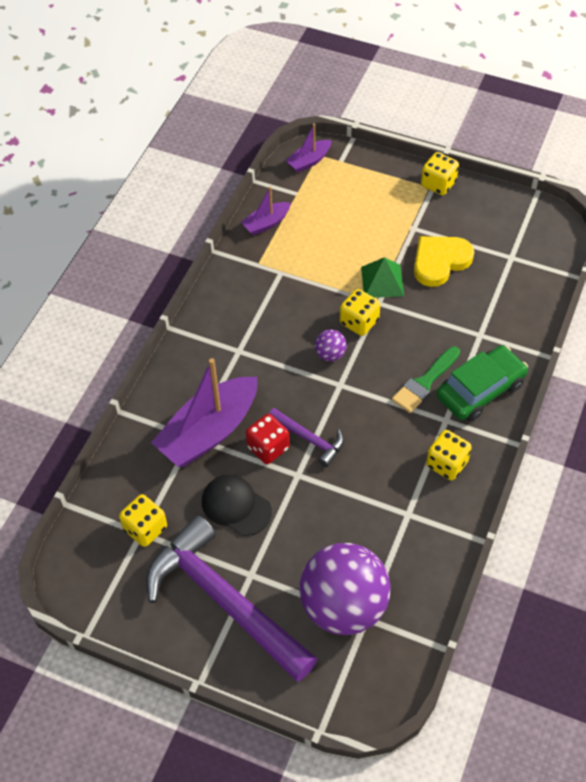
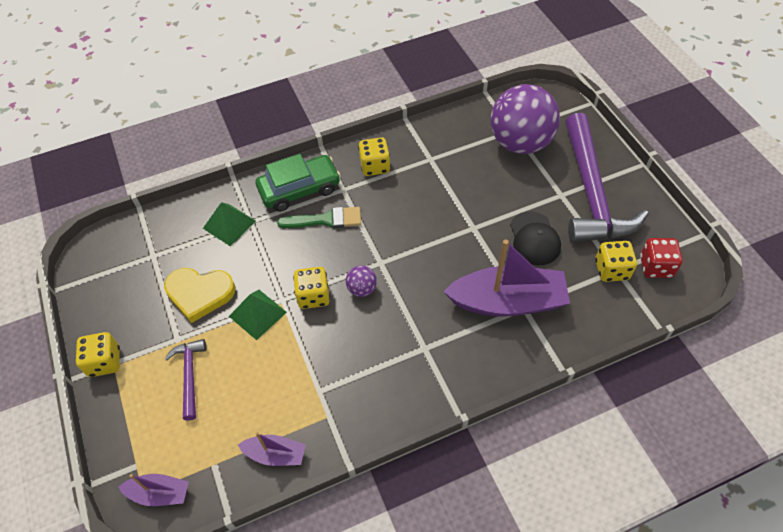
camera: 135 degrees left, 0 degrees up
(268, 447) = (476, 259): red dice -> red dice (656, 267)
(309, 439) = (442, 243): purple hammer -> purple hammer (189, 375)
(480, 390) = (299, 189): green car -> green car turned 150 degrees clockwise
(492, 319) = (229, 224): none -> green pyramid

